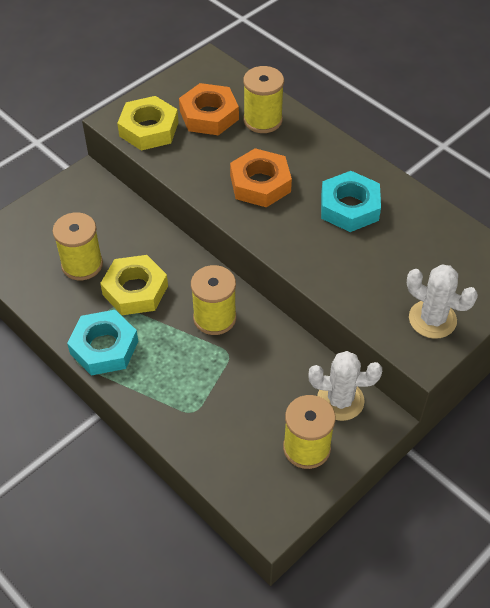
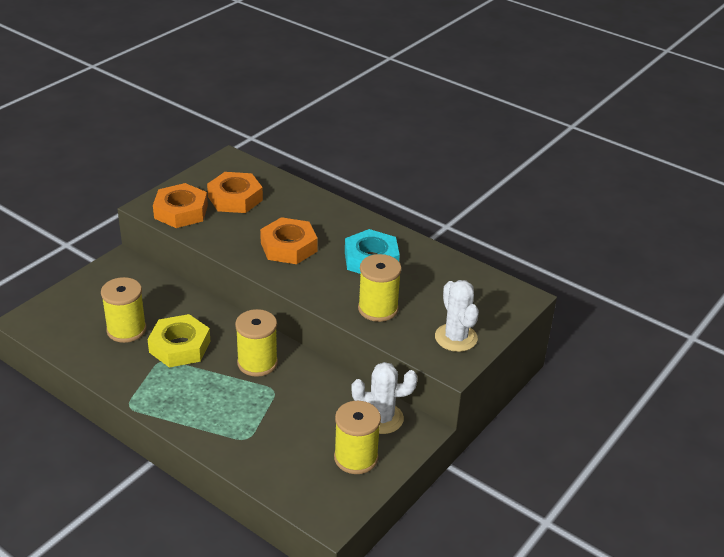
camera: 10 degrees left, 15 degrees down
(104, 347) = (155, 394): turquoise nut -> none
(149, 129) = (181, 211): yellow nut -> orange nut
(262, 120) = (284, 199): yellow spool -> yellow spool (378, 309)
(432, 319) = (456, 338): white cactus -> white cactus turned 45 degrees clockwise

